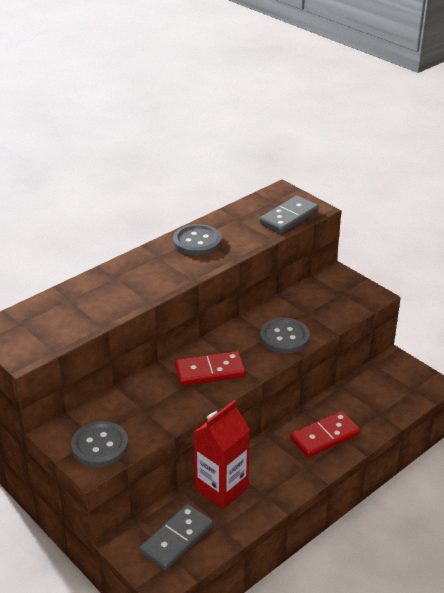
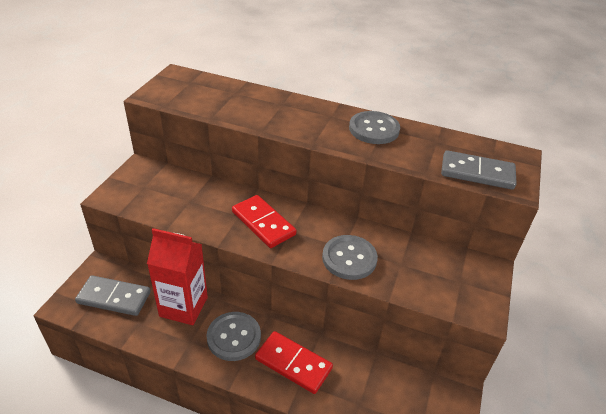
camera: 60 degrees right, 5 degrees up
(100, 446) = (135, 192): grey button -> grey button (234, 337)

